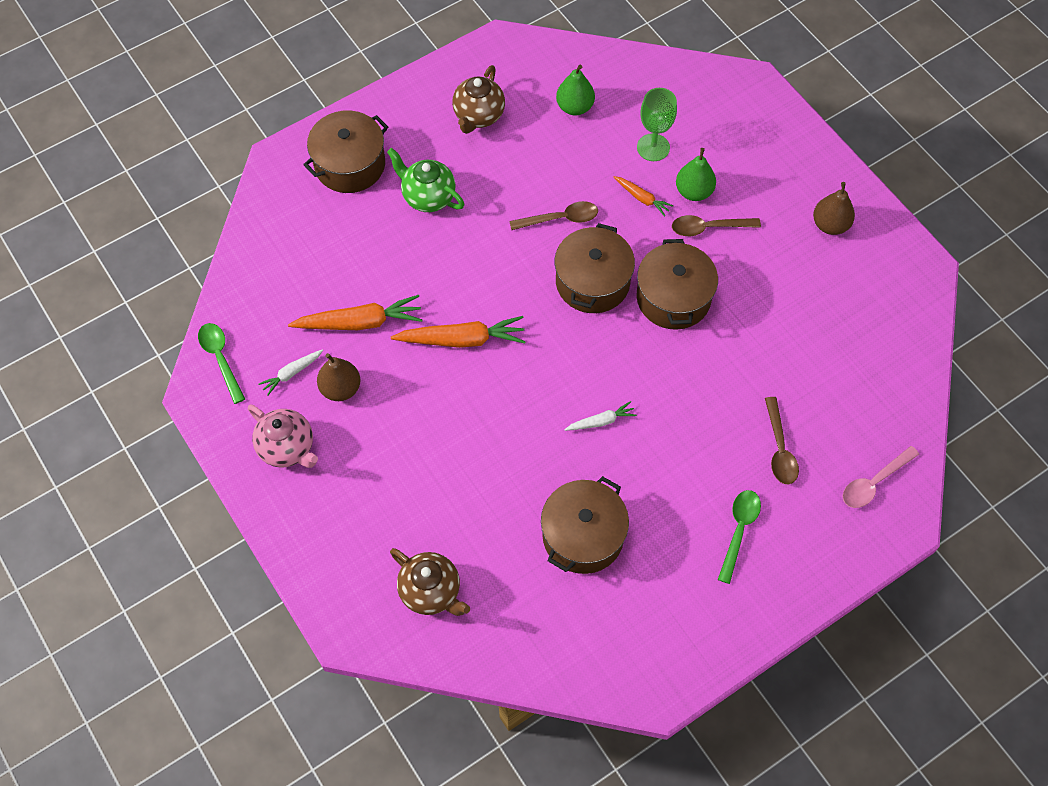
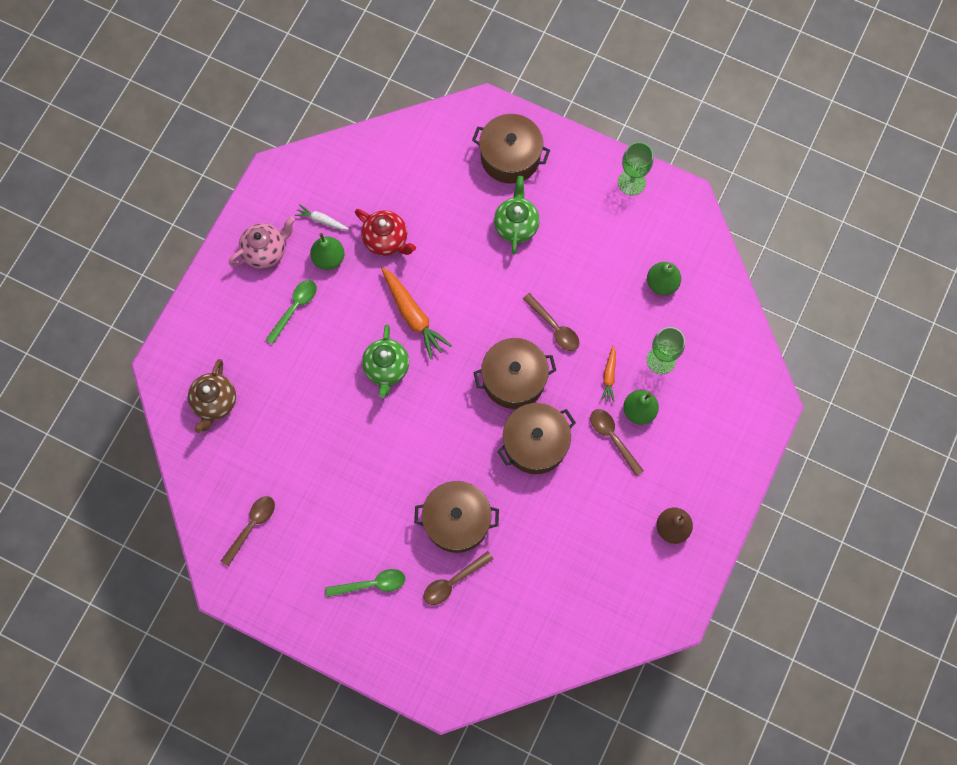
camera: 60 degrees right, 10 degrees up
(220, 359) = (306, 169): green spoon -> green spoon (295, 308)
(287, 448) = (266, 251): pink teapot -> pink teapot turned 135 degrees counterclockwise
(341, 388) = (329, 258): brown pear -> green pear
(360, 322) = (386, 240): orange carrot -> red teapot
(452, 78) = (631, 182): none -> green goblet
(478, 116) = (609, 220): brown teapot -> none
(504, 394) = (386, 368): none -> green teapot
(583, 536) = (309, 479): brown pot -> brown pot (457, 521)
(601, 421) = (403, 445): white carrot -> none
(602, 624) = (252, 526): none -> brown spoon
(874, 482) = (464, 663): pink spoon -> none

